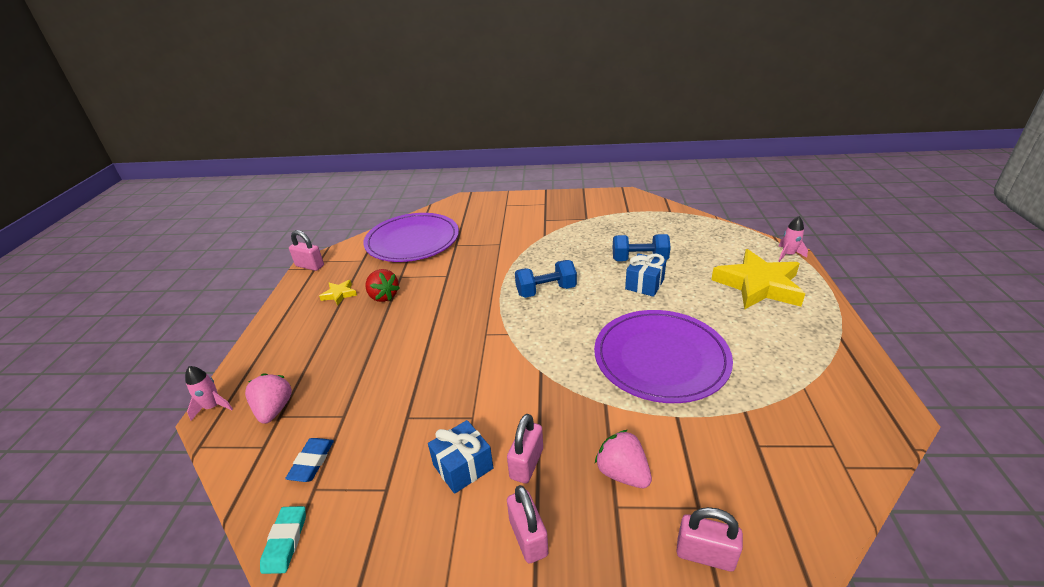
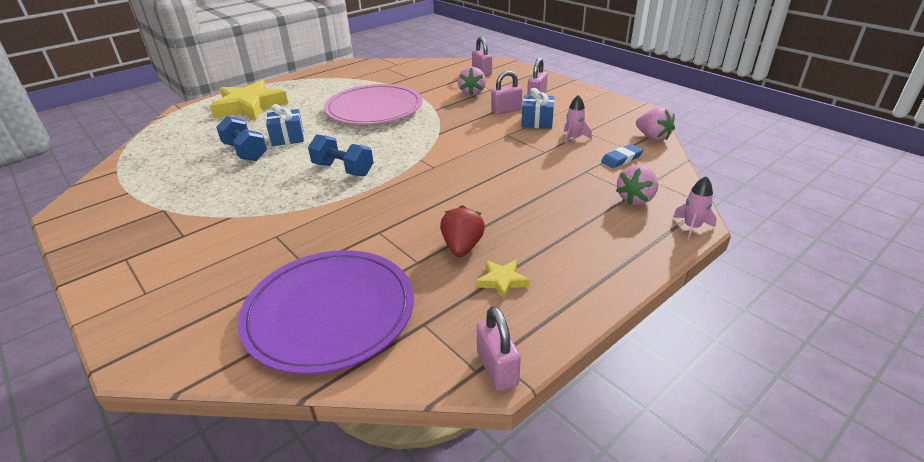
camera: 135 degrees left, 0 degrees up
(285, 541) = (652, 137): turquoise eraser -> pink strawberry
(660, 358) = (374, 109): purple plate -> pink plate
(788, 255) = (189, 108): pink rocket -> pink rocket (573, 138)

